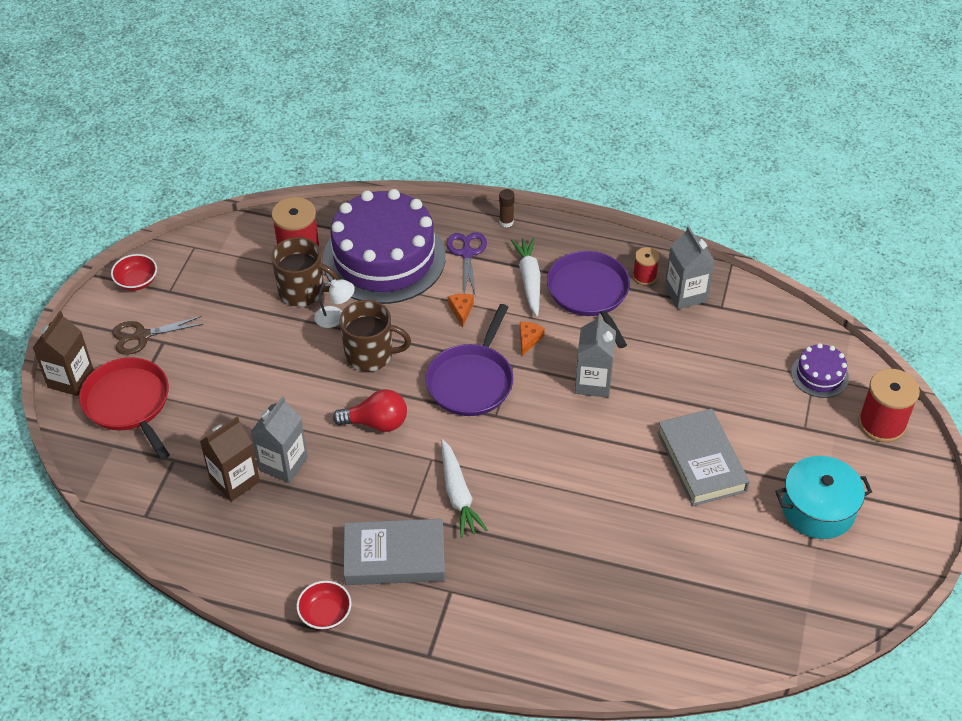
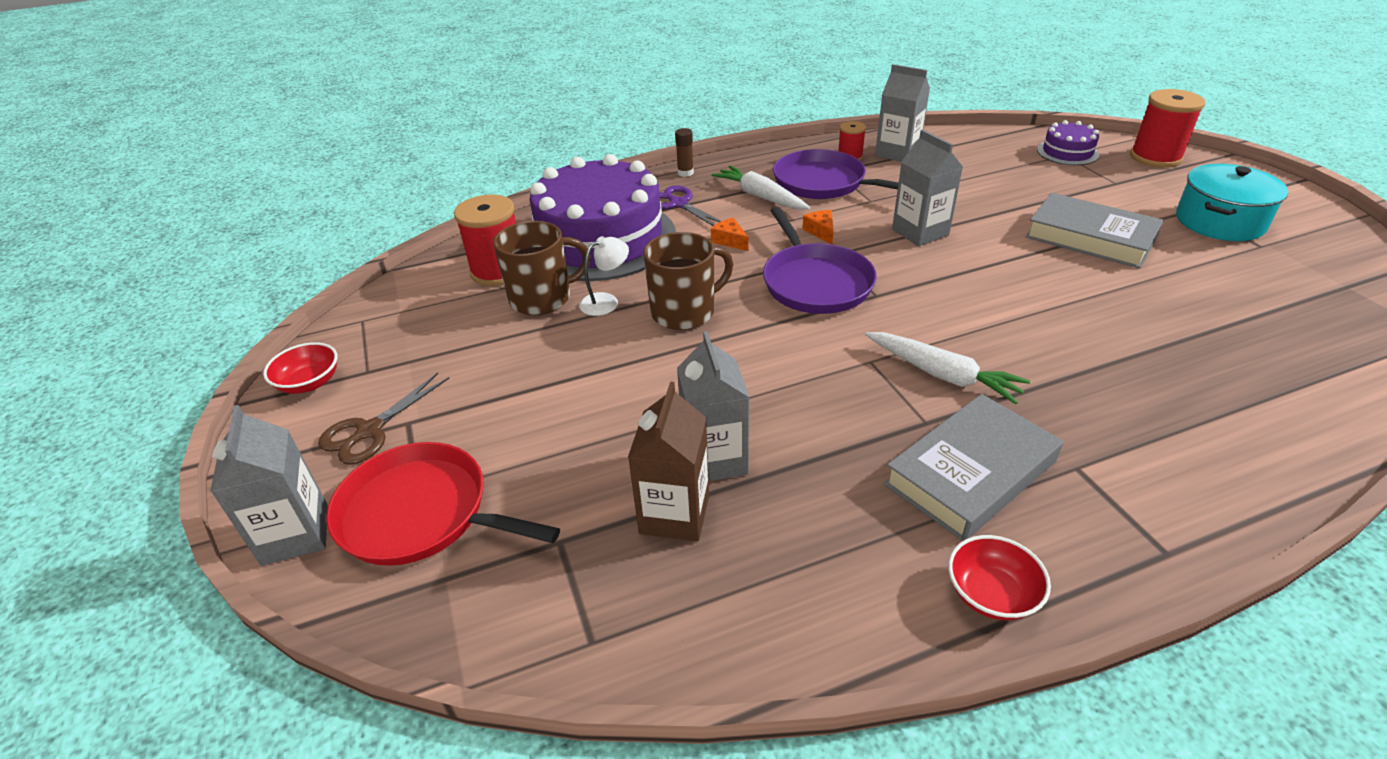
camera: 35 degrees left, 10 degrees down
(71, 379) = (295, 534): brown carton -> grey carton
(376, 423) = (770, 362): red light bulb -> none

